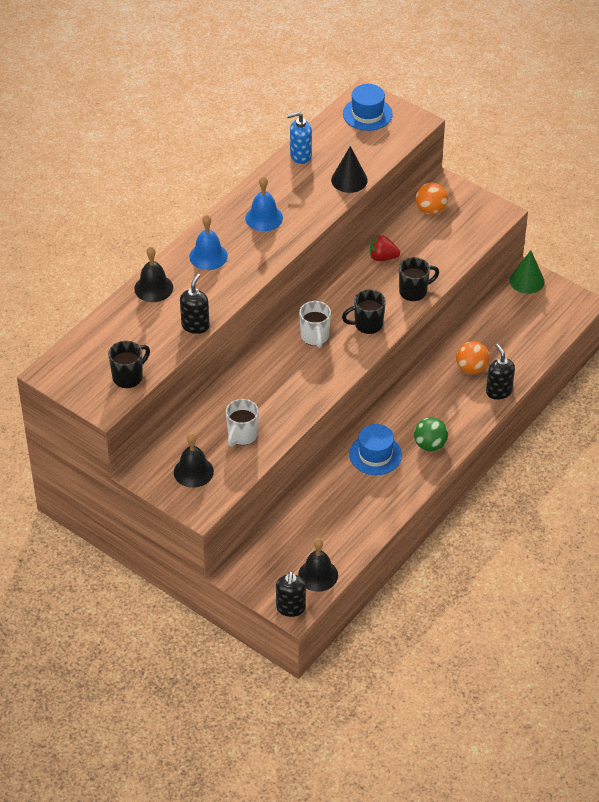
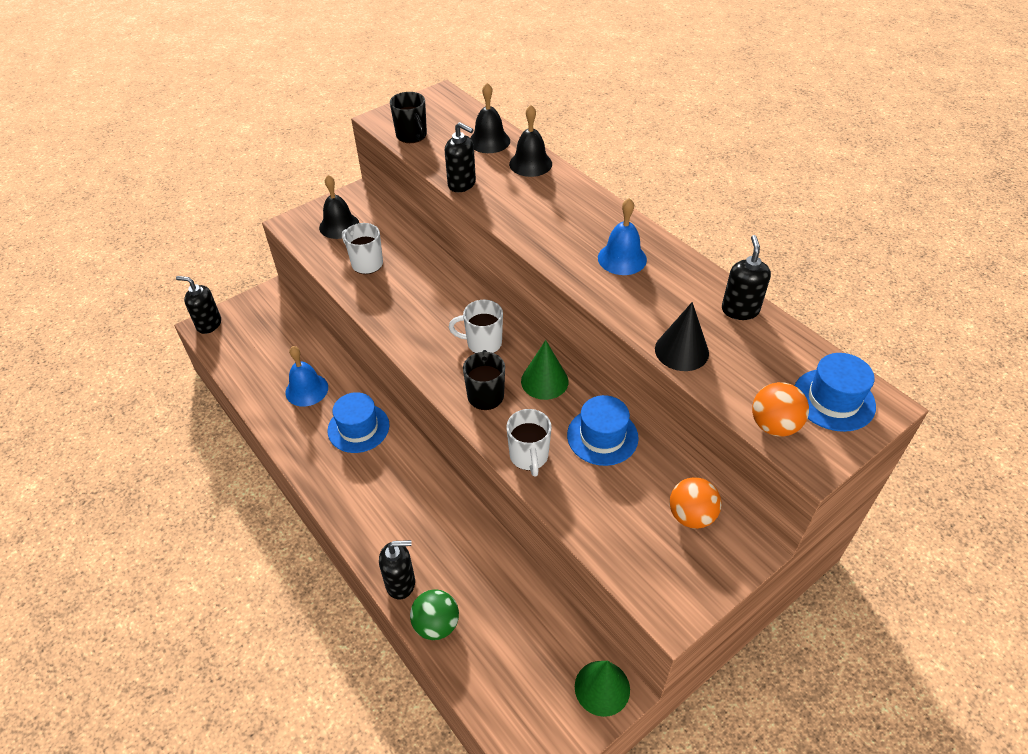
camera: 105 degrees right, 0 degrees up
(208, 256) = (567, 206): blue bell -> blue bell (306, 390)
(300, 156) = (740, 310): blue soap dispenser -> black soap dispenser
(318, 575) = (233, 350): black bell -> black bell (489, 141)
(342, 295) = (544, 381): none -> green cone
(383, 257) = (602, 436): red strawberry -> blue hat
(414, 291) = (529, 457): black mug -> white mug
(430, 445) = (348, 483): green ball -> green ball (436, 624)
(471, 368) = (452, 561): orange ball -> orange ball (774, 425)

